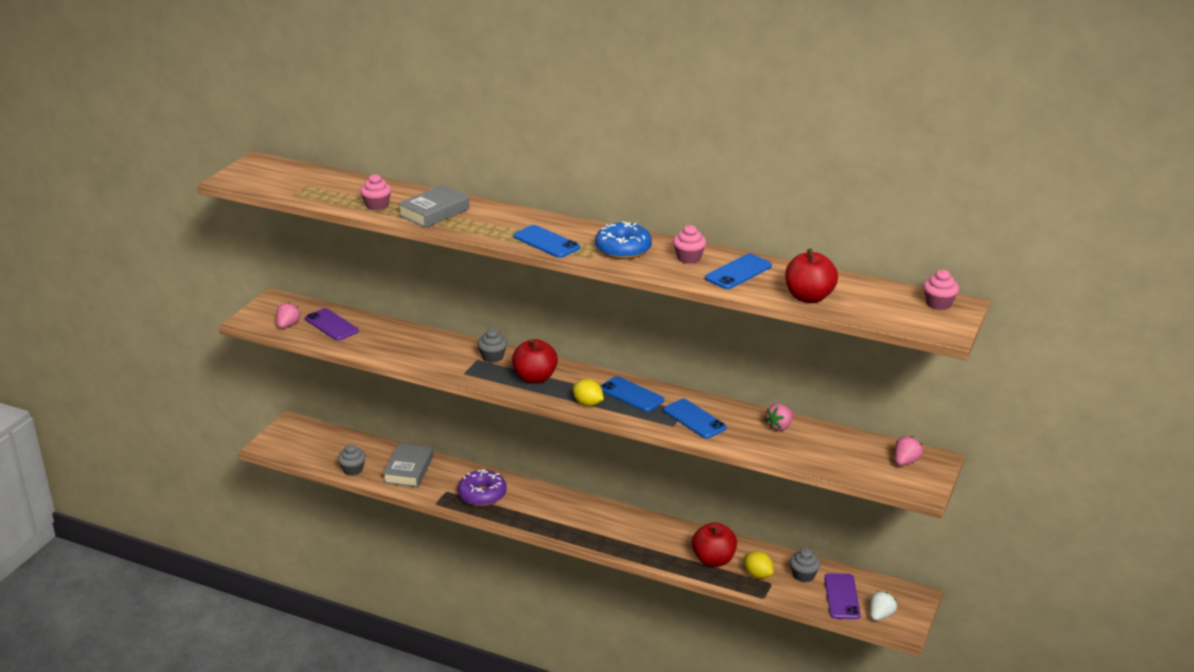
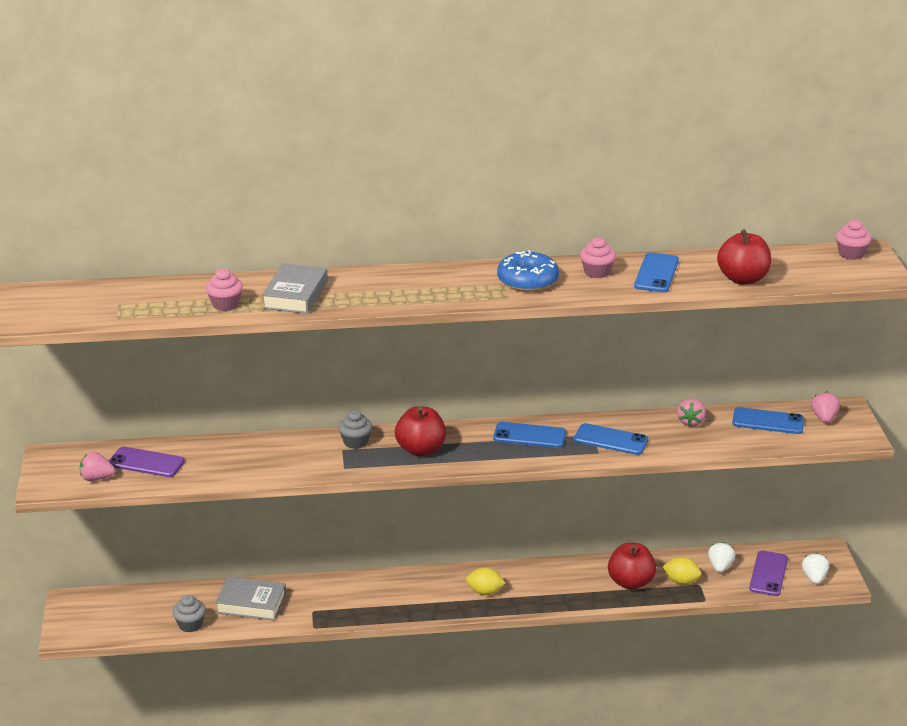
camera: 30 degrees left, 0 degrees up
(288, 325) = (97, 478): pink strawberry -> pink strawberry turned 75 degrees counterclockwise
(408, 470) = (251, 604): grey book -> grey book turned 60 degrees counterclockwise
(482, 494) = (353, 601): purple donut -> none
(546, 242) = (447, 294): blue phone -> blue phone (768, 421)
(588, 403) = (498, 457): yellow lemon -> yellow lemon (485, 592)
(803, 575) = (720, 567): grey cupcake -> white strawberry
(841, 596) = (768, 574): purple phone -> purple phone turned 45 degrees clockwise

